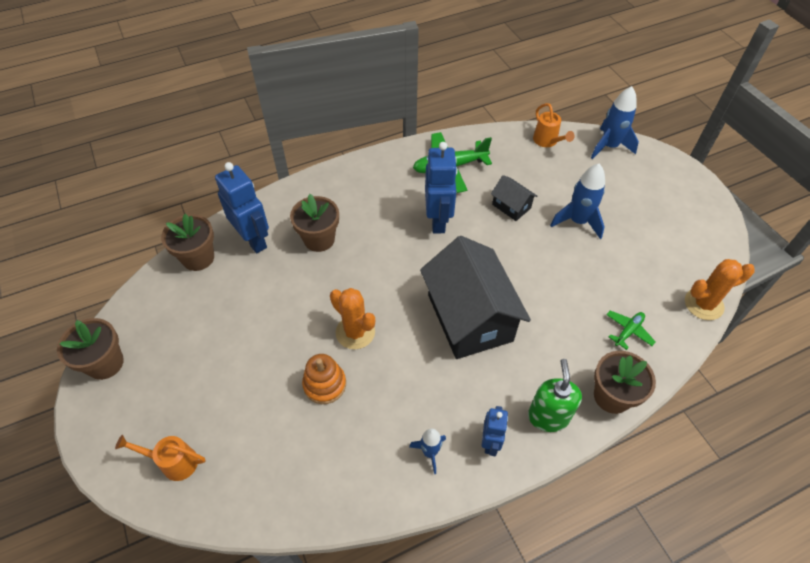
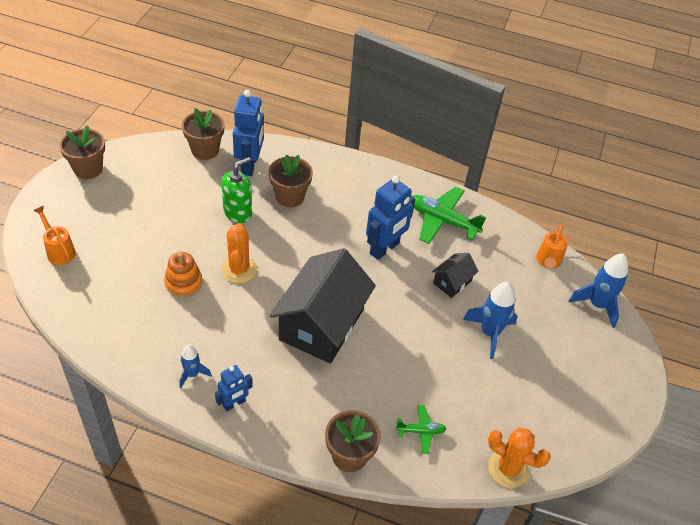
camera: 40 degrees right, 5 degrees down
(511, 206) = (452, 282): black house -> black house turned 45 degrees clockwise
(548, 416) = (290, 425): green soap dispenser -> green soap dispenser (238, 212)

